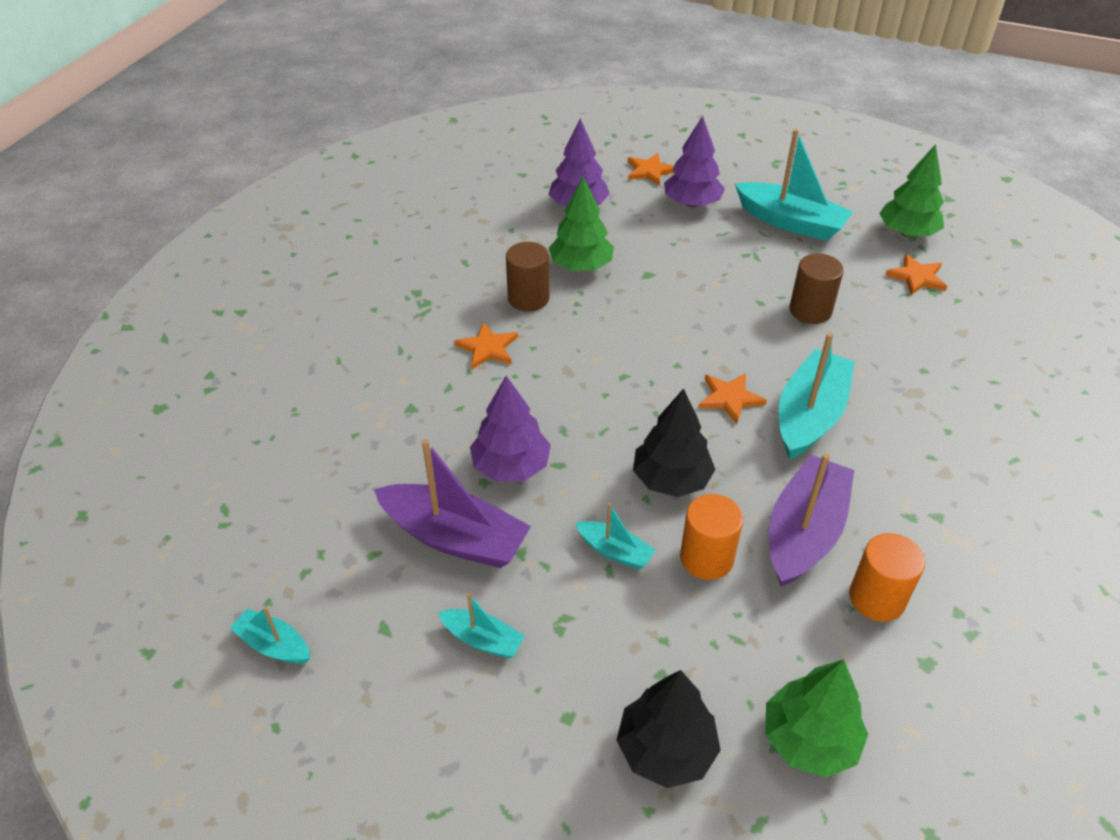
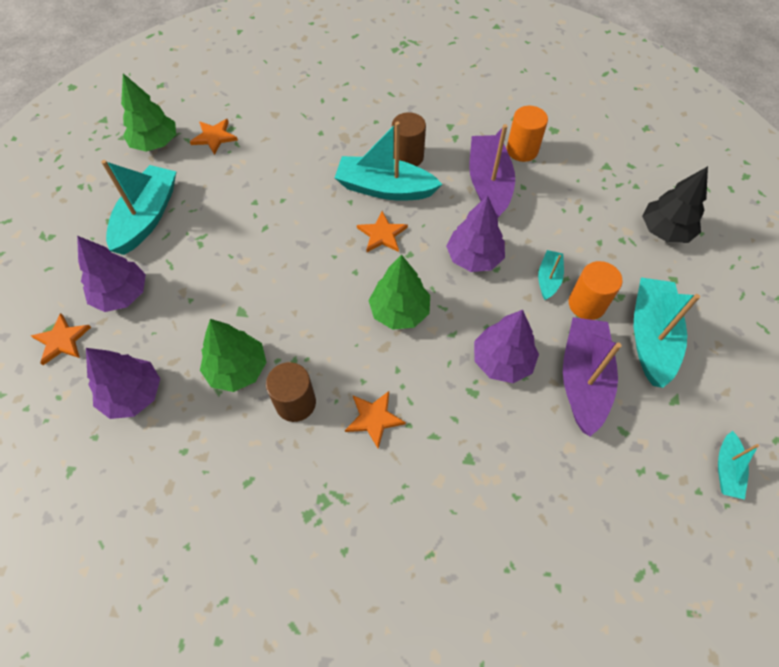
camera: 105 degrees left, 15 degrees up
(483, 639) = (650, 337): turquoise boat -> turquoise boat, size x1.96
(671, 479) = (474, 257): black tree -> purple tree
(706, 558) = (531, 229): orange cylinder -> orange cylinder (586, 304)
(804, 532) = (488, 184): purple boat -> purple boat turned 75 degrees clockwise
(809, 739) = (624, 173): green tree -> green tree (399, 311)
(810, 310) = (268, 196): brown cylinder -> brown cylinder (407, 157)

